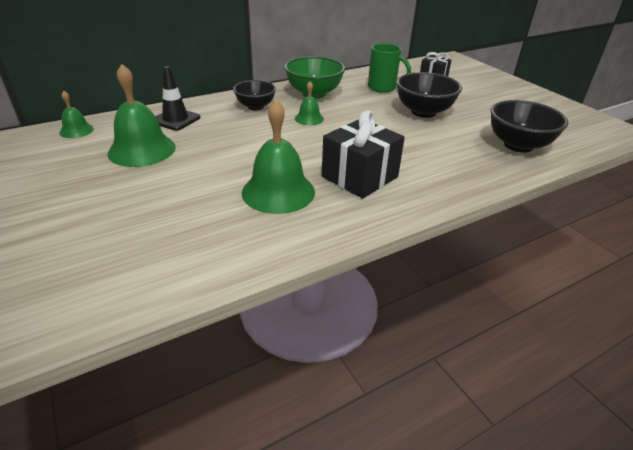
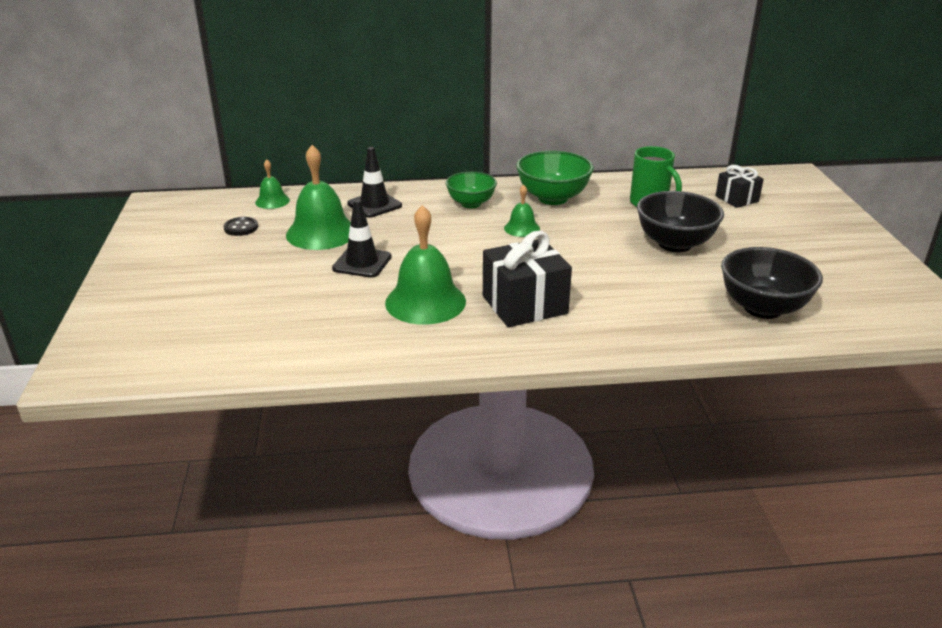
camera: 25 degrees right, 5 degrees down
(57, 159) = (241, 228): none -> black button
(197, 169) = (362, 263): none -> black traffic cone
(255, 106) = (471, 203): black bowl -> green bowl

